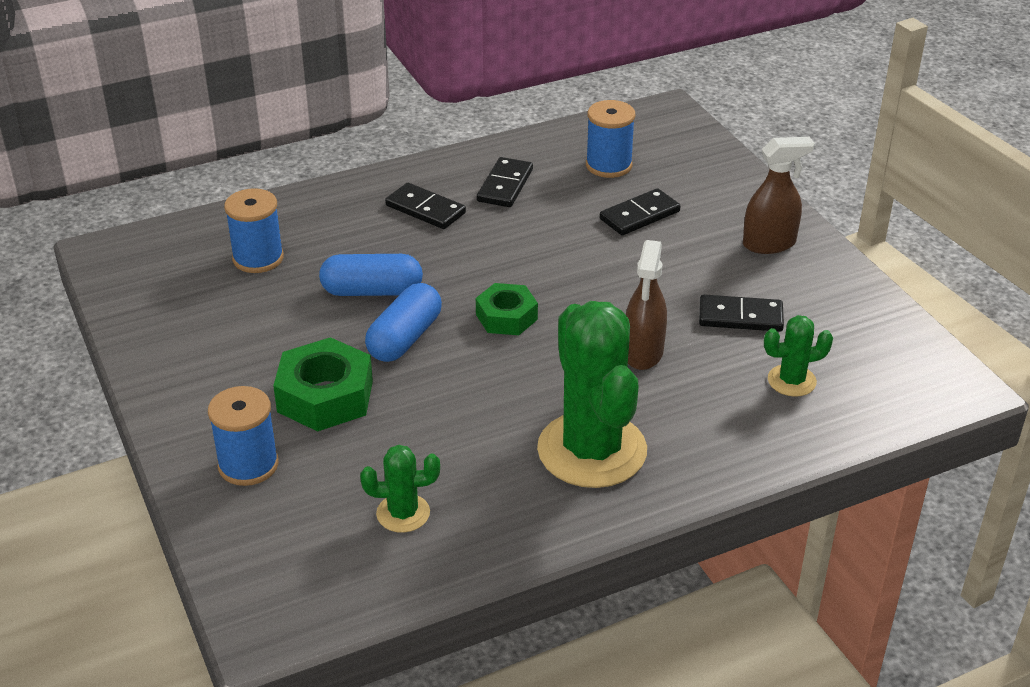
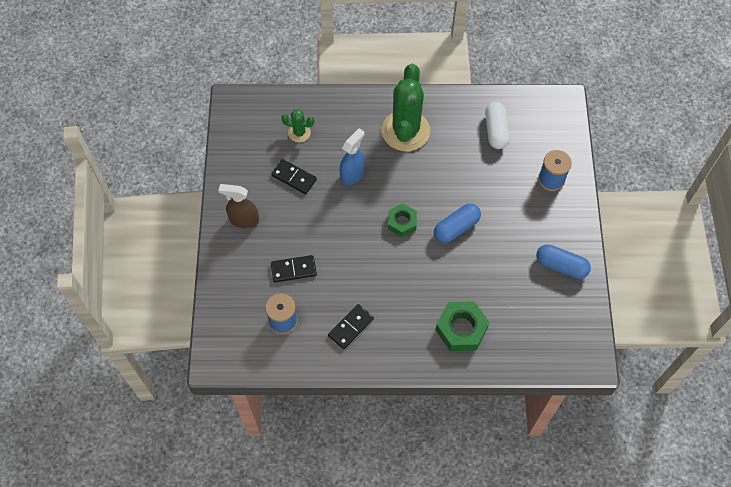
camera: 155 degrees left, 25 degrees up
(258, 258) = (509, 319): blue spool -> none
(325, 396) = (506, 205): green nut -> green nut (461, 329)
(372, 291) = (459, 268): blue capsule -> blue capsule (561, 266)
(403, 513) = (496, 130): green cactus -> white capsule
(425, 209) = (404, 324): black domino -> none
(643, 353) = (352, 174): brown spray bottle -> blue spray bottle

